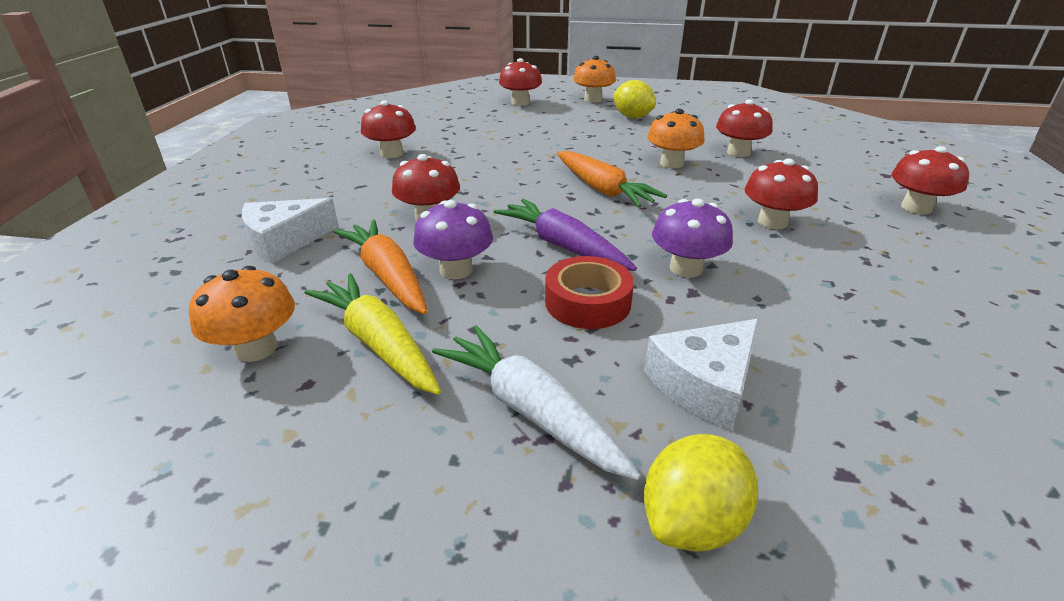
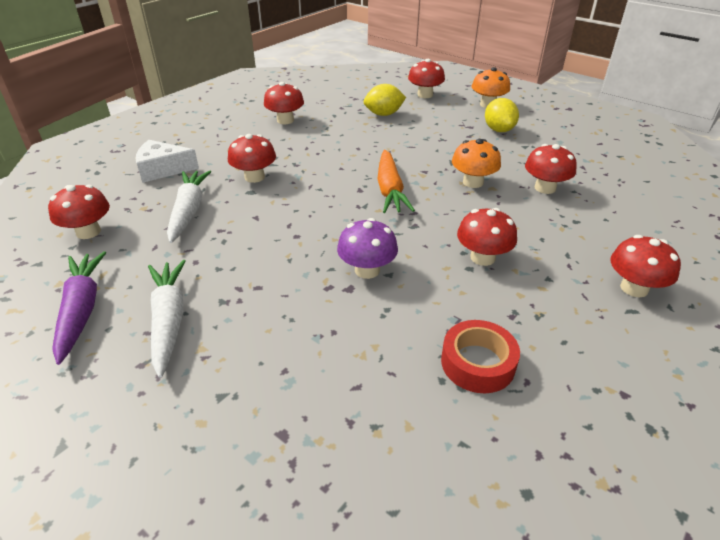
camera: 30 degrees right, 5 degrees up
(256, 348) = (88, 232): orange mushroom -> red mushroom
(378, 343) = (142, 251): yellow carrot -> none
(388, 276) = (189, 211): orange carrot -> white carrot
(456, 270) = (228, 220): purple mushroom -> none
(563, 246) = (308, 225): purple carrot -> purple carrot (81, 310)
(587, 302) = (275, 270): red tape -> red tape (477, 363)
(692, 521) = (173, 413): yellow lemon -> yellow lemon (384, 114)
(704, 384) = (275, 348): white cheese -> none

